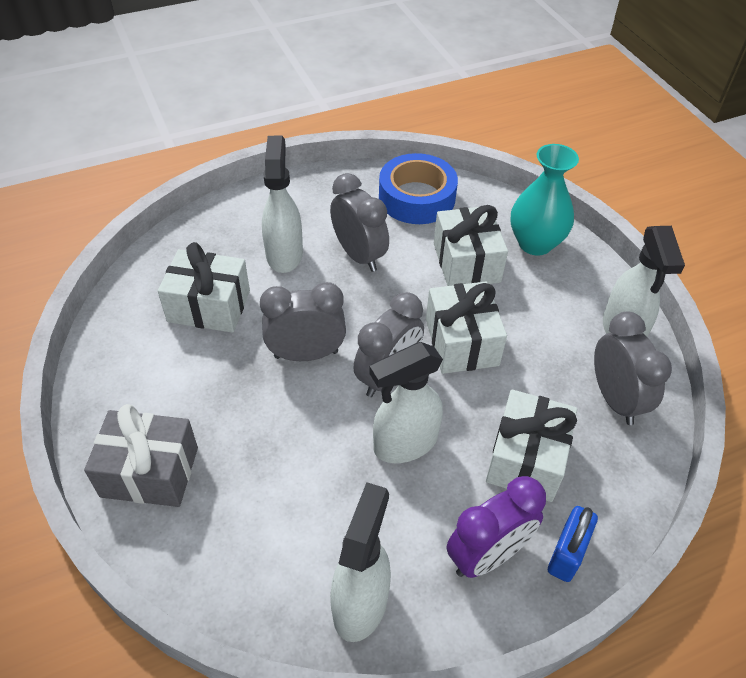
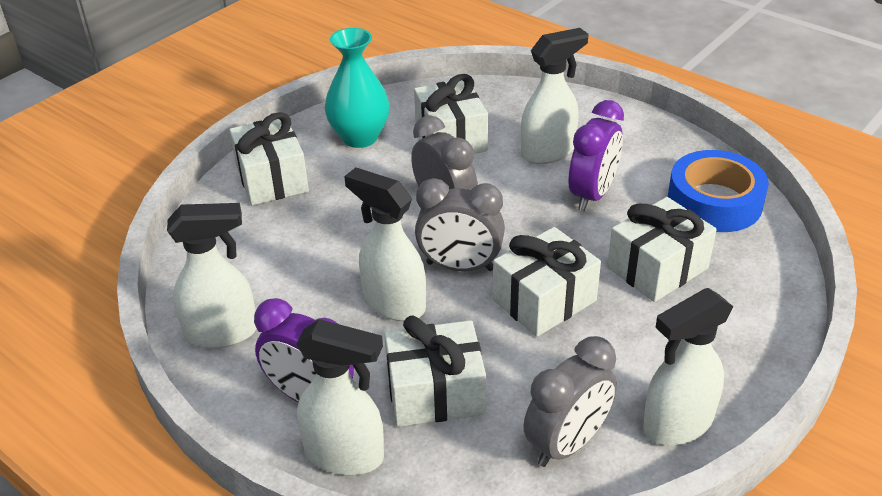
camera: 65 degrees right, 10 degrees down
(150, 472) = (272, 179): grey gift -> white gift
(359, 255) = (592, 195): grey clock -> purple clock
(535, 243) = (743, 311): turquoise vase -> turquoise vase (360, 137)
(567, 553) = (345, 455): blue padlock -> white spray bottle

